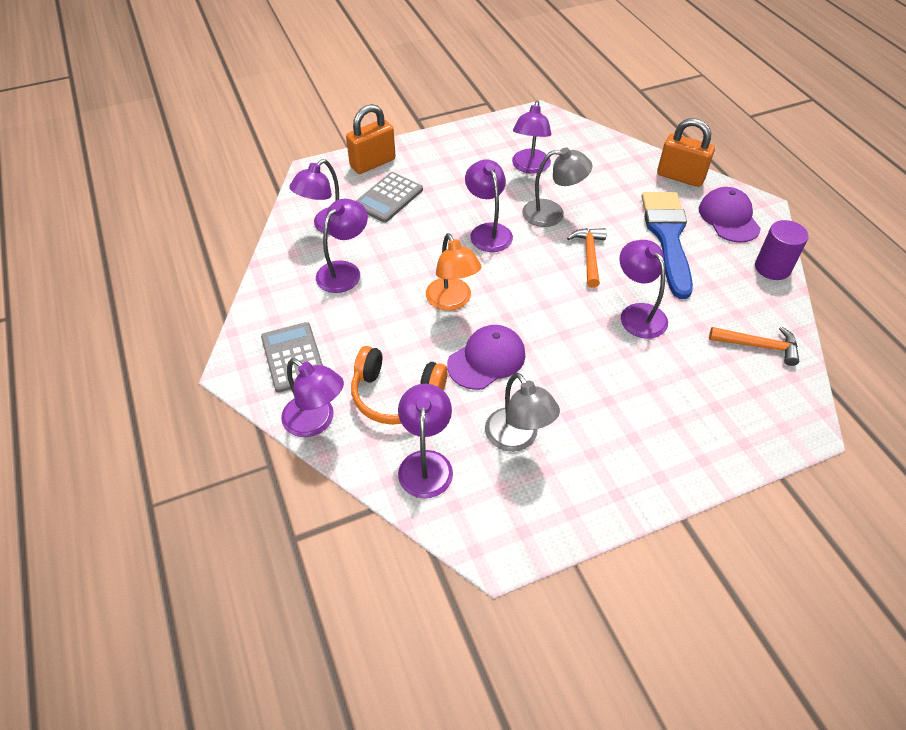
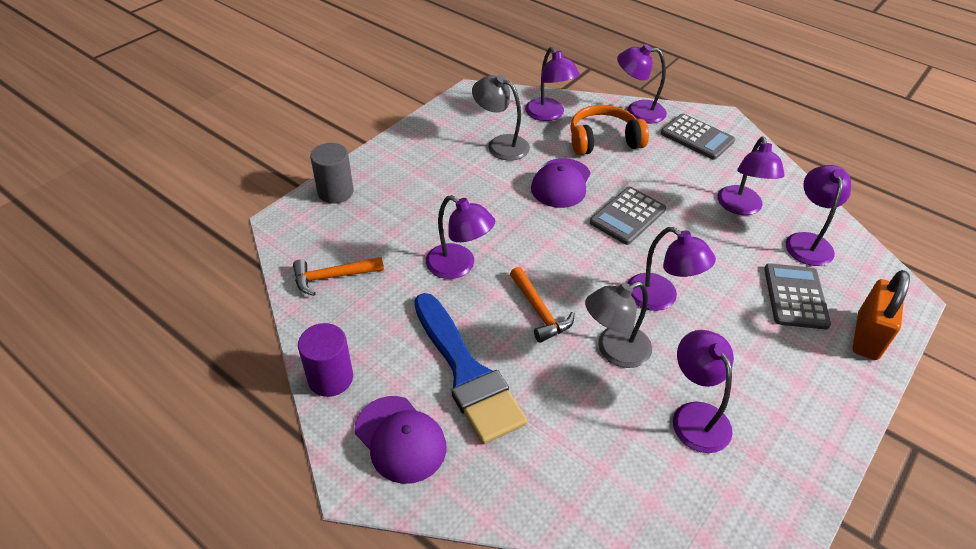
camera: 150 degrees right, 5 degrees down
(452, 301) = (628, 216): orange lamp -> grey calculator
(680, 177) = (492, 494): orange padlock -> none
(740, 446) = (335, 192): none -> grey cylinder

